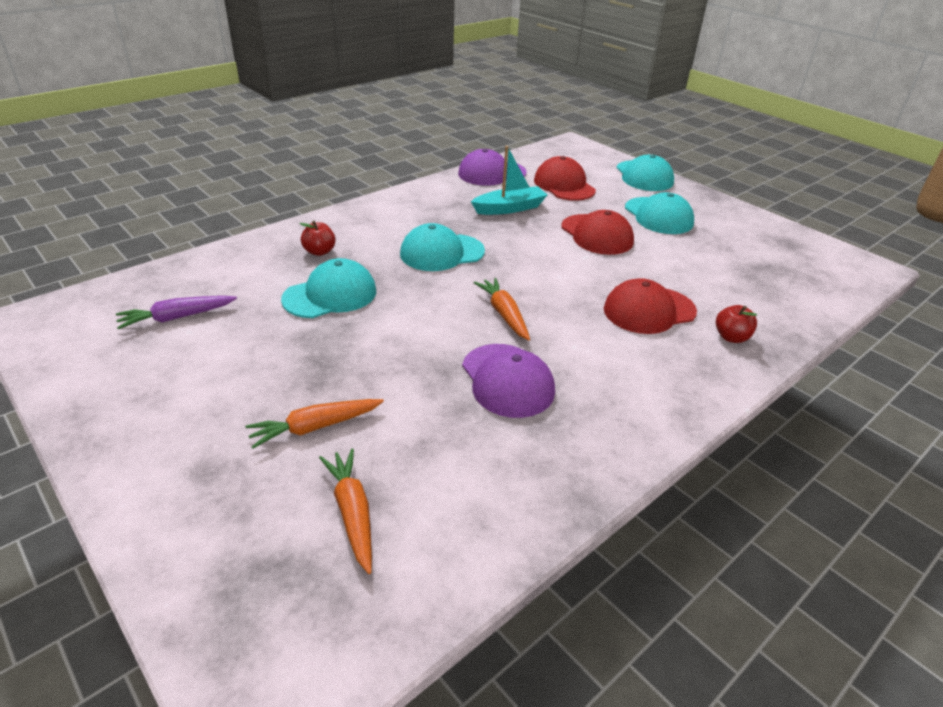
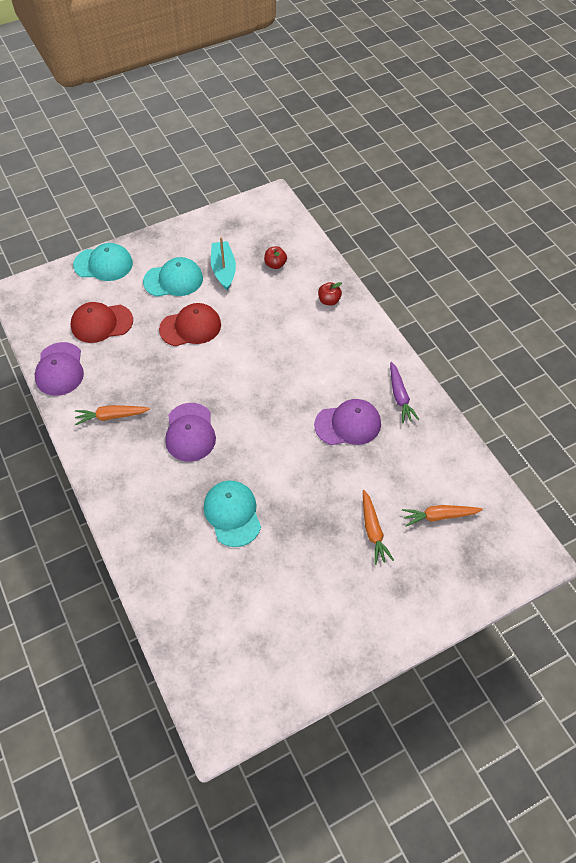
camera: 75 degrees left, 20 degrees up
(177, 317) = (239, 619): purple carrot -> purple carrot (400, 396)
(319, 252) = (165, 518): red apple -> red apple (275, 264)
(442, 253) = (190, 432): turquoise cap -> purple cap
(504, 314) = (280, 410): orange carrot -> orange carrot (111, 416)
(509, 208) = (131, 372): turquoise boat -> turquoise boat (223, 270)
(649, 310) = (293, 330): red cap -> none

